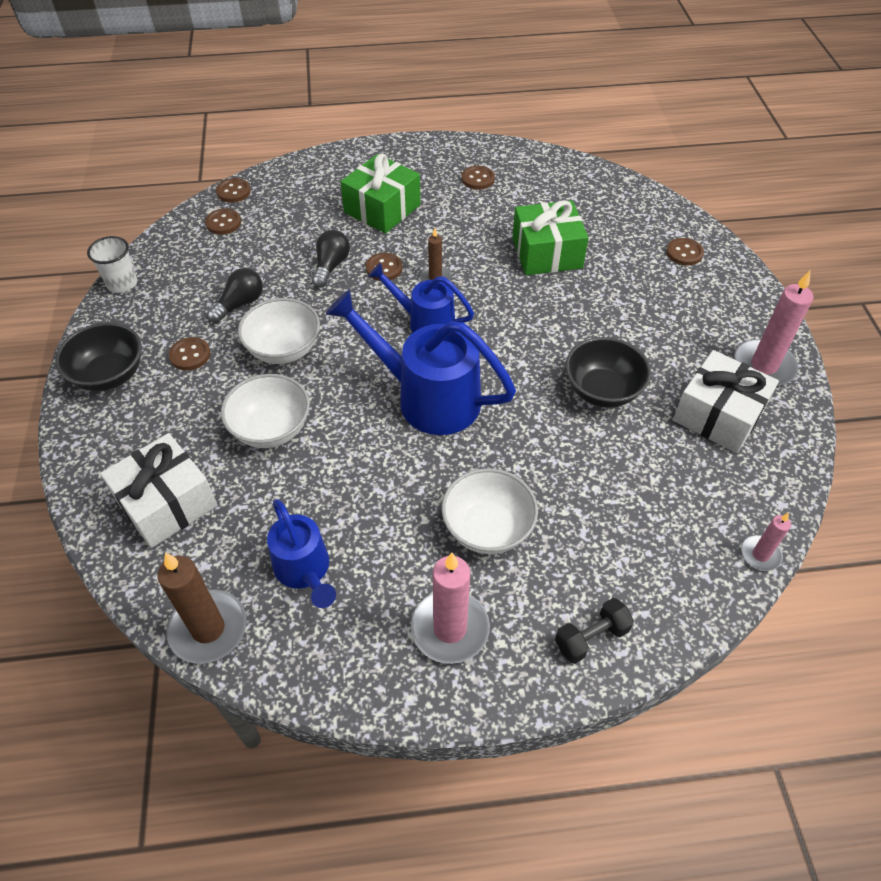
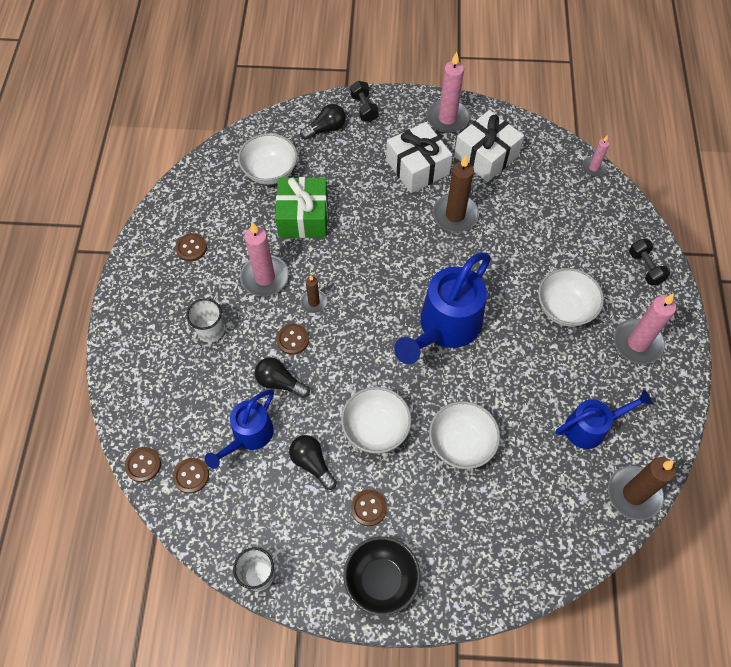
camera: 80 degrees left, 10 degrees up
(167, 503) = (525, 525): white gift -> white gift (417, 167)
(382, 209) = (211, 331): green gift -> white cup
(425, 322) = (365, 317): blue watering can -> blue watering can (248, 436)
(457, 236) = (264, 277): none -> pink candle
(599, 218) = (270, 172): none -> white bowl
(602, 390) = (455, 215): black bowl -> brown candle
(684, 253) = (326, 129): brown button -> black light bulb
(735, 282) = (364, 108): none -> black dumbbell

